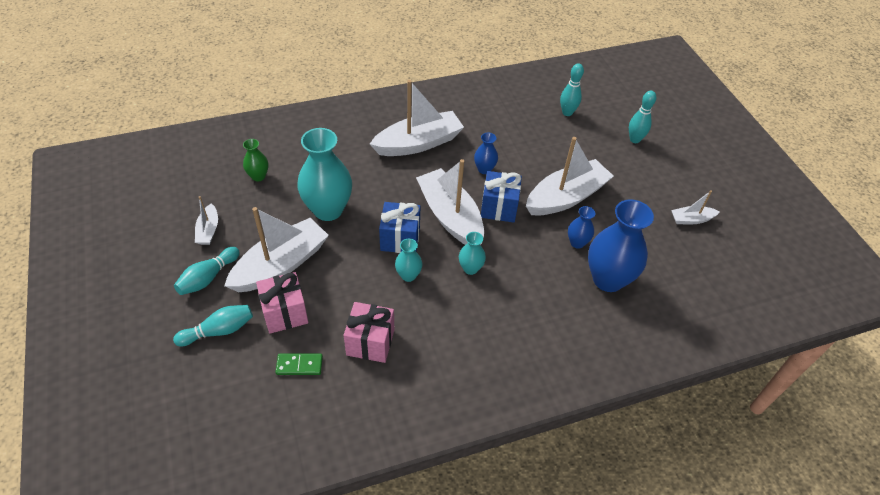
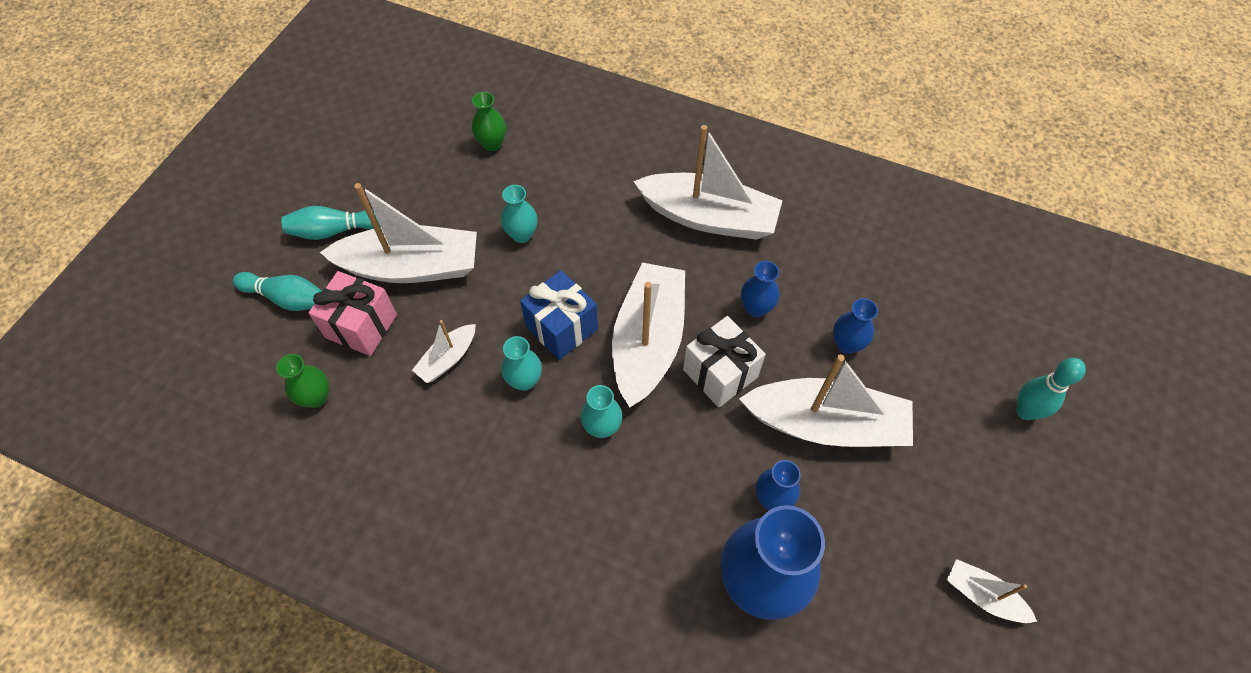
camera: 45 degrees right, 10 degrees up
(208, 230) = (385, 176): white boat -> white boat (448, 358)
(299, 365) = (316, 397): green domino -> green vase
(328, 210) = (522, 234): turquoise vase -> turquoise vase, size x0.48
(370, 342) = (406, 429): pink gift -> none
(499, 208) = (720, 373): blue gift -> white gift
(539, 159) = (846, 344): none -> blue vase
(567, 113) = (960, 303): turquoise bowling pin -> none

